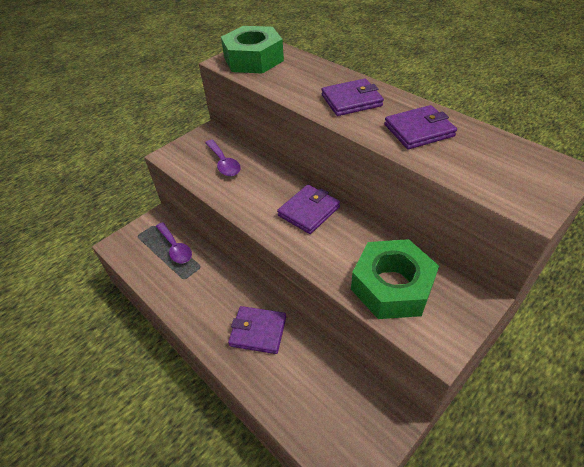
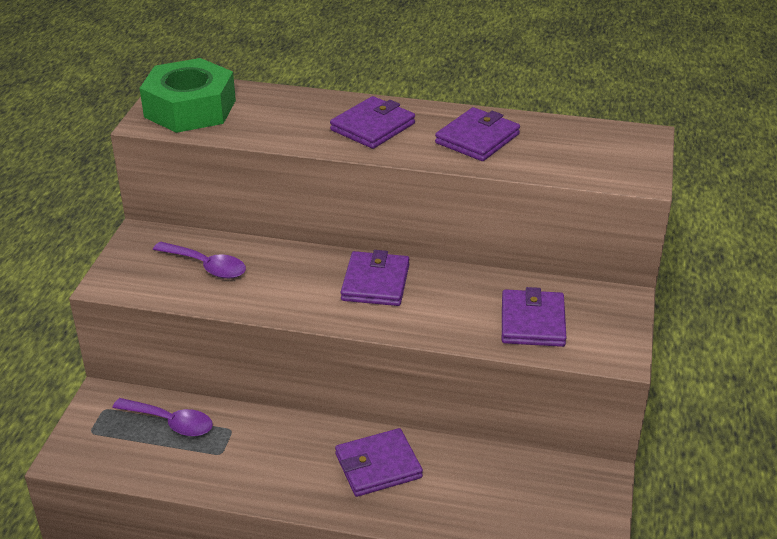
camera: 35 degrees left, 10 degrees down
(392, 286) = (532, 322): green nut -> purple wallet

